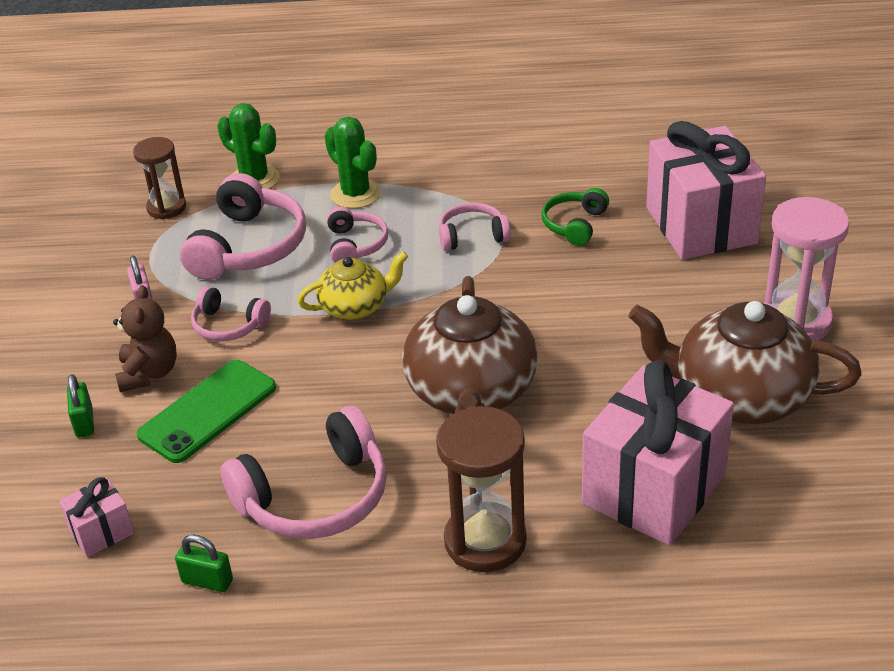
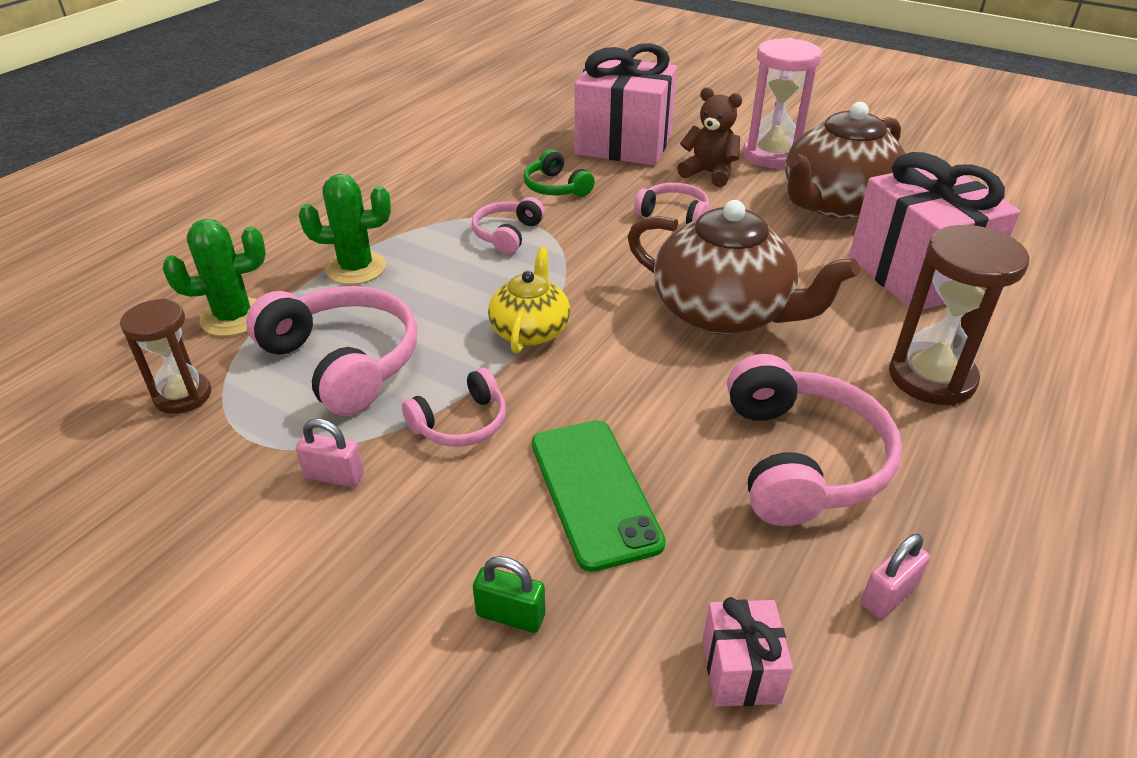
camera: 60 degrees left, 0 degrees up
(149, 373) = (476, 518): brown teddy bear -> brown teddy bear (709, 173)
(207, 581) = (888, 595): green padlock -> pink padlock
(356, 245) = (435, 296): pink headphones -> pink headphones (674, 214)

